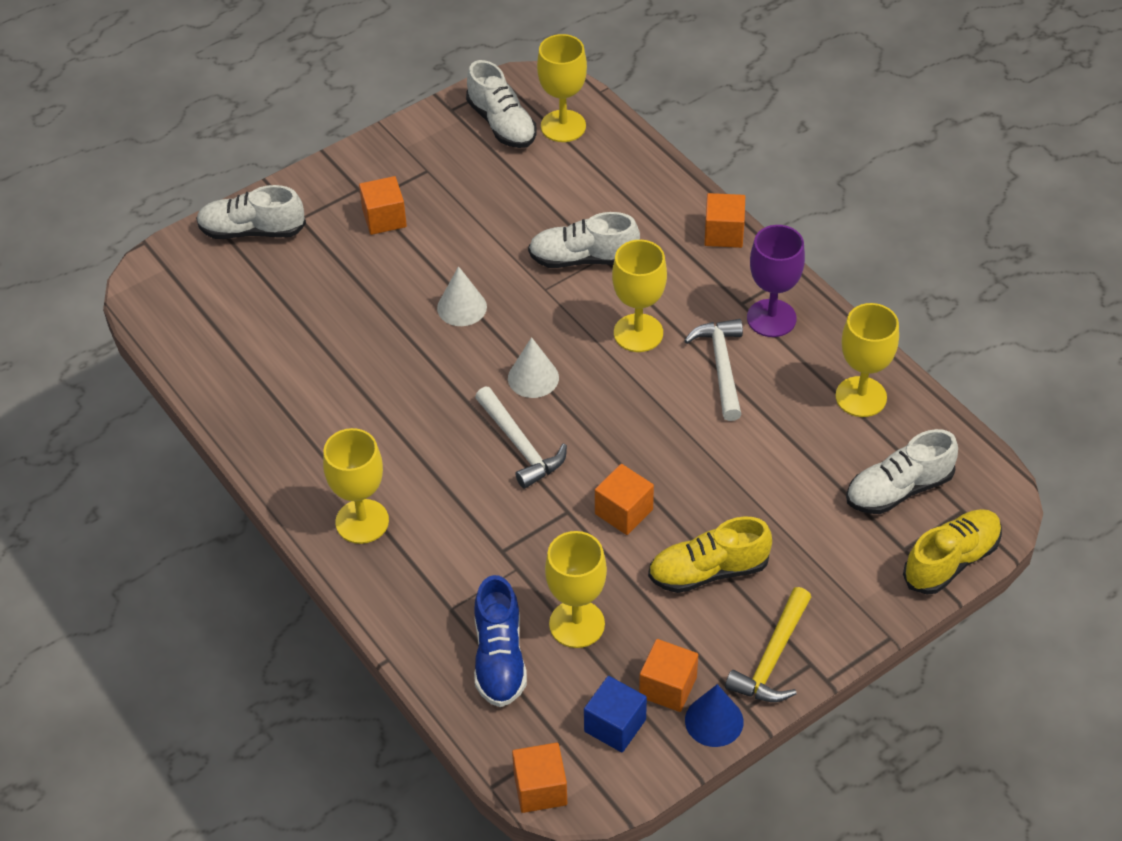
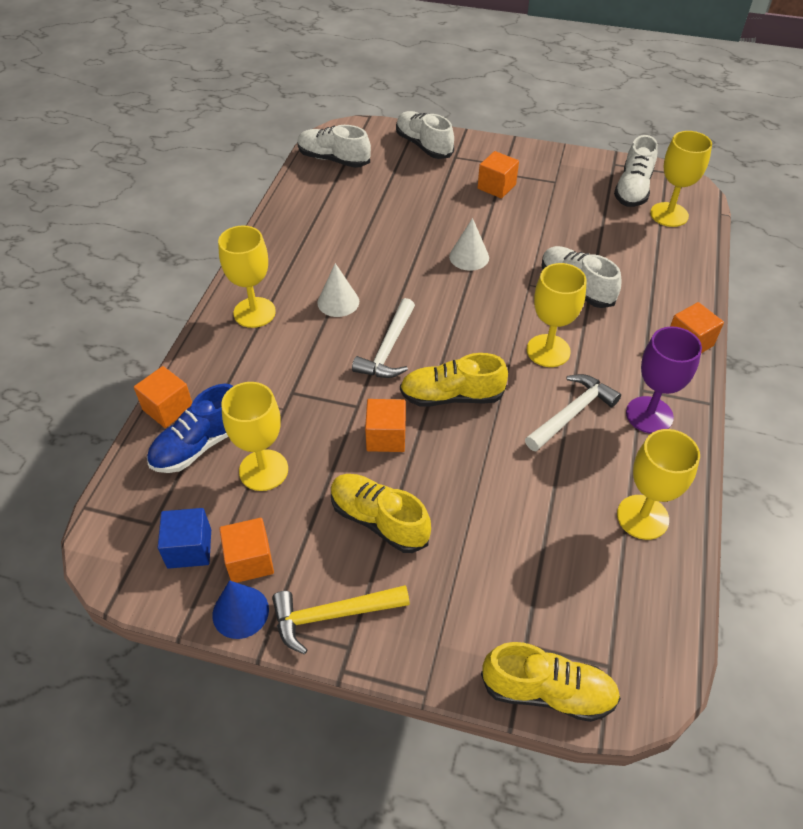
camera: 50 degrees right, 0 degrees up
(533, 378) = (450, 322): white cone -> white cone (338, 302)
(540, 789) = (101, 537): orange cube -> orange cube (168, 408)
(623, 436) = (451, 396): none -> yellow shoe
(898, 489) = (581, 602): white shoe -> white shoe (333, 159)

